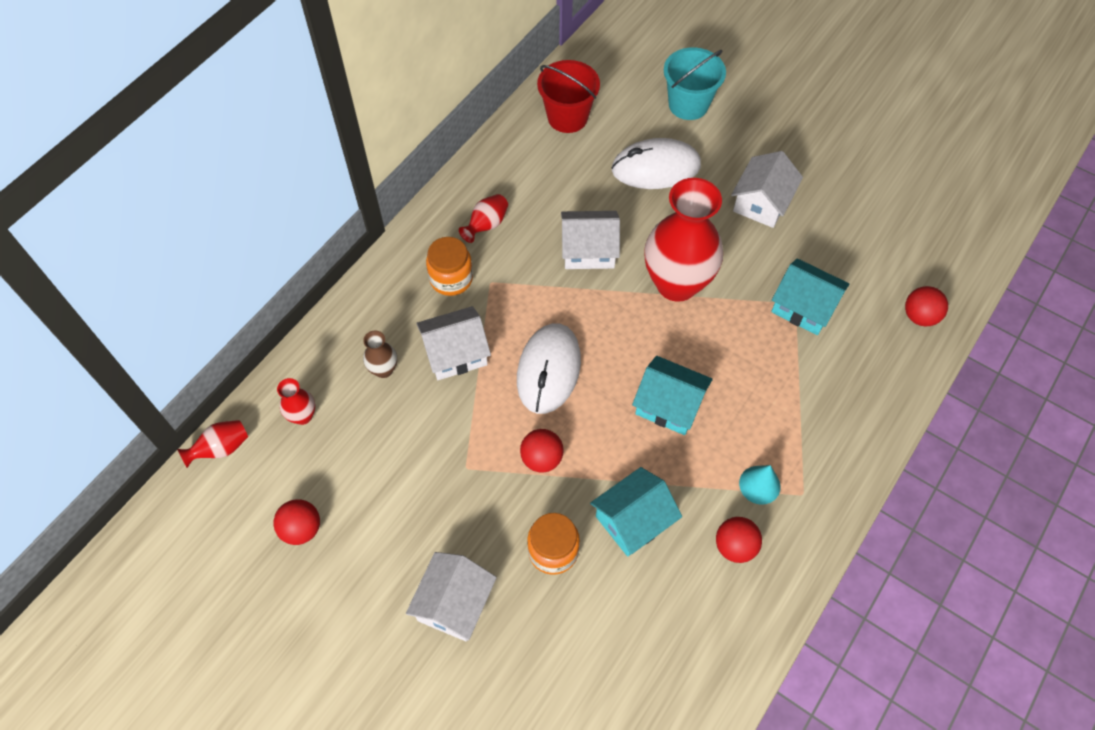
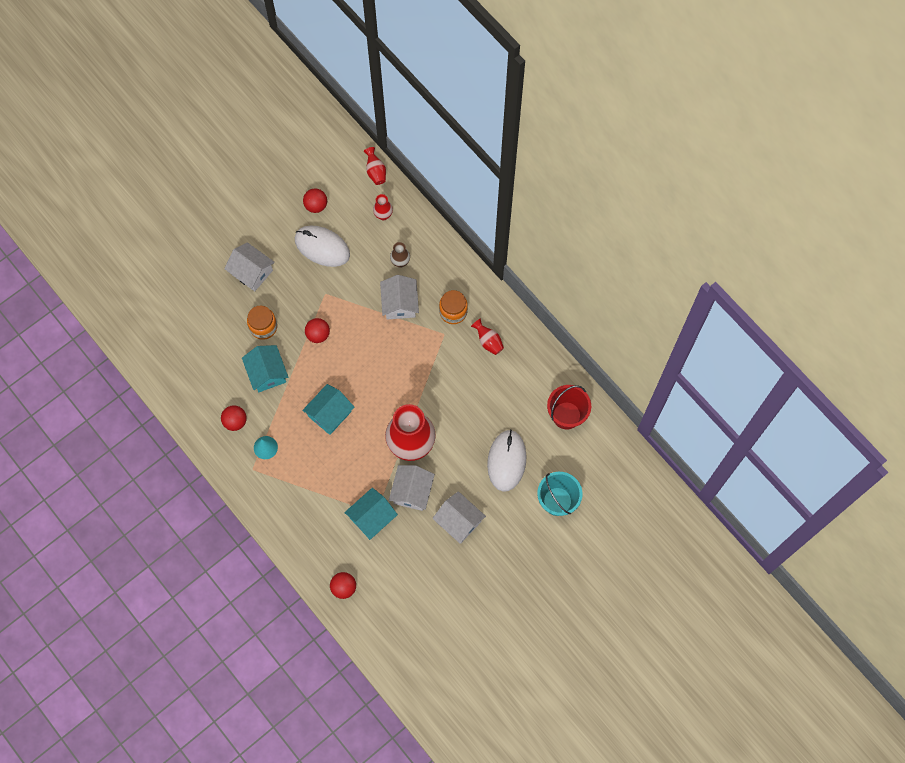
camera: 105 degrees right, 10 degrees up
(548, 370) = (373, 352): white mouse -> white mouse (322, 247)
(589, 250) = (451, 399): white house -> white house (412, 491)

